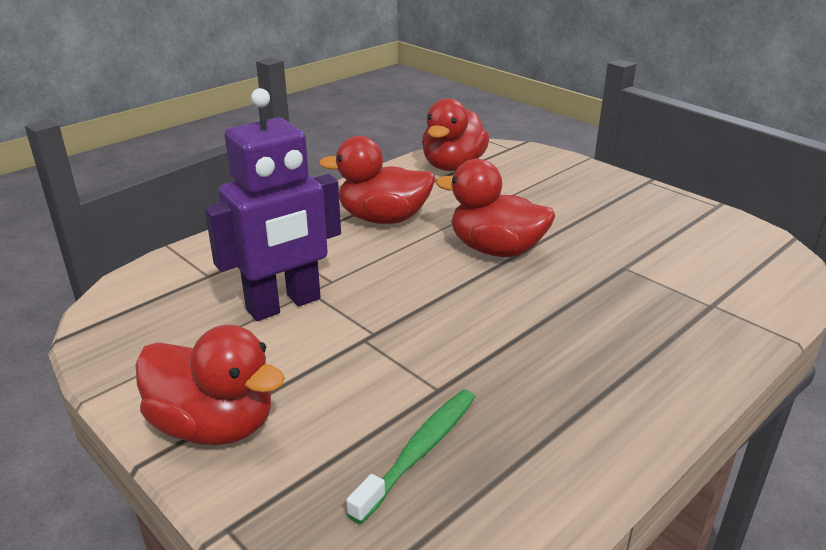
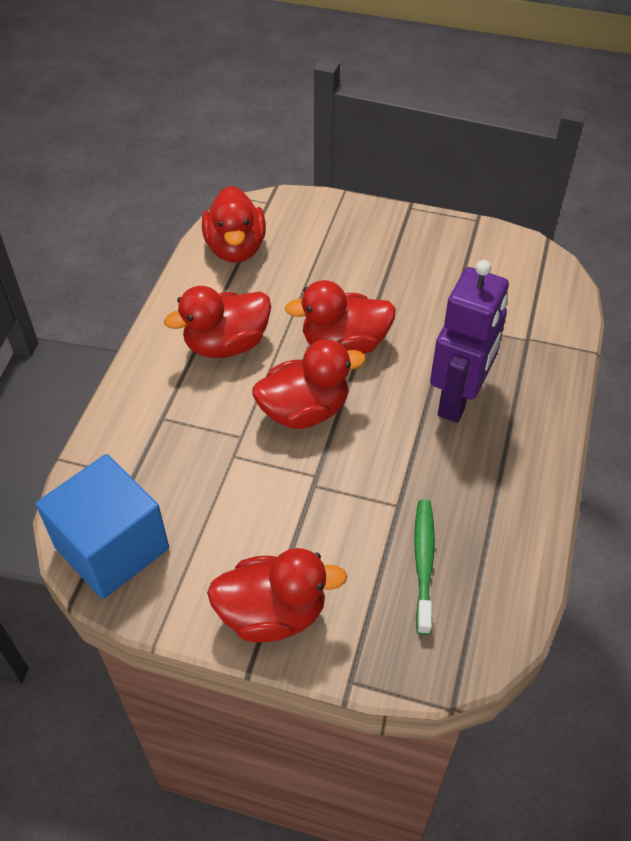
camera: 30 degrees left, 20 degrees up
(134, 315) = (112, 547): none -> blue cube
(284, 305) = (225, 479): purple robot -> purple robot (458, 399)
(410, 283) = (304, 411): none -> red duck

